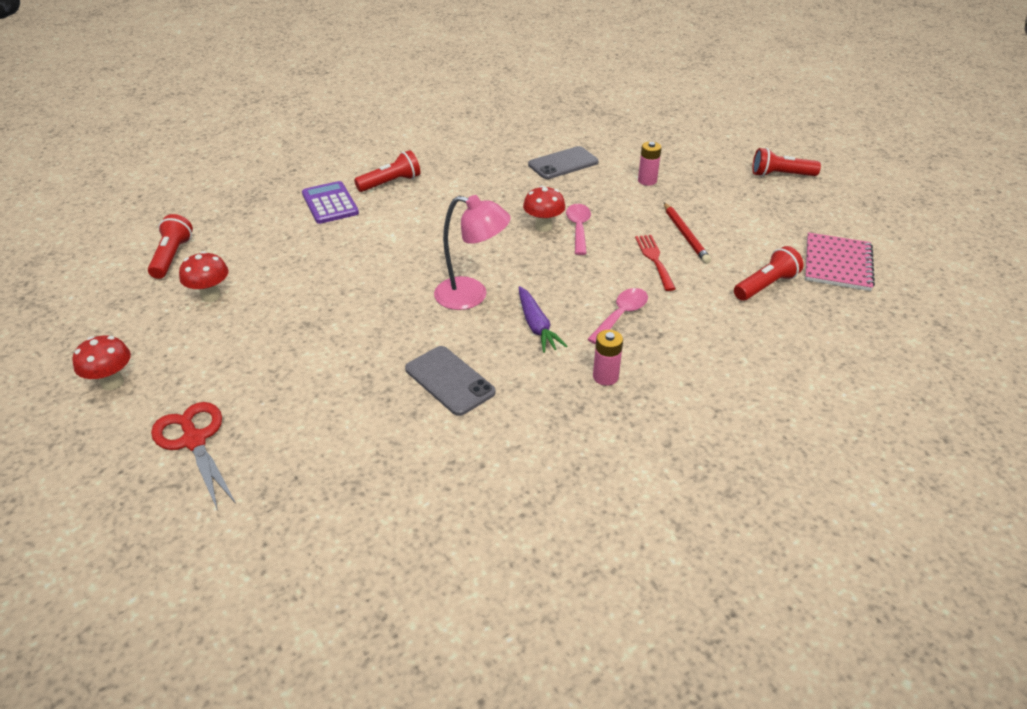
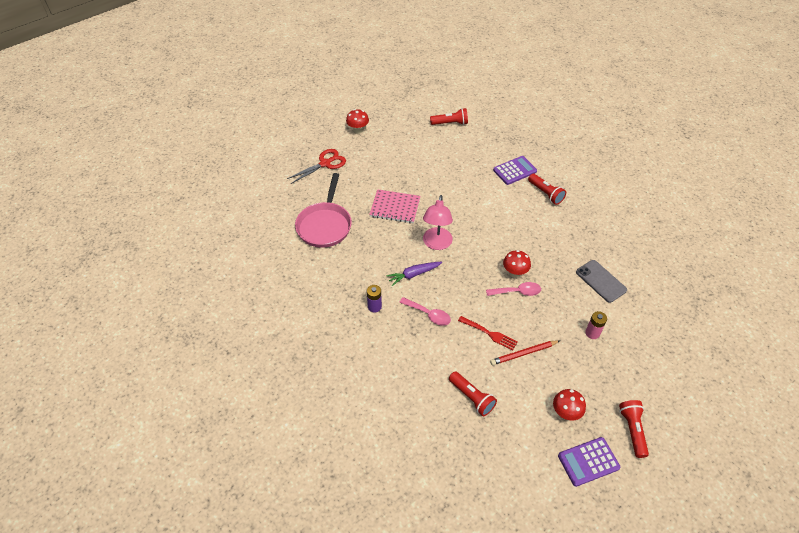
camera: 85 degrees right, 10 degrees up
(211, 296) = (421, 144): red mushroom -> red mushroom (565, 413)
(389, 443) = (325, 225): none -> pink pan
(449, 380) = (367, 242): grey phone -> none
(605, 377) = (374, 306): pink battery -> purple battery
(654, 259) = (489, 334): red fork -> red fork turned 45 degrees clockwise
(831, 208) = (588, 461): none -> purple calculator
(837, 264) = (507, 450): pink notebook -> pink notebook (395, 207)

